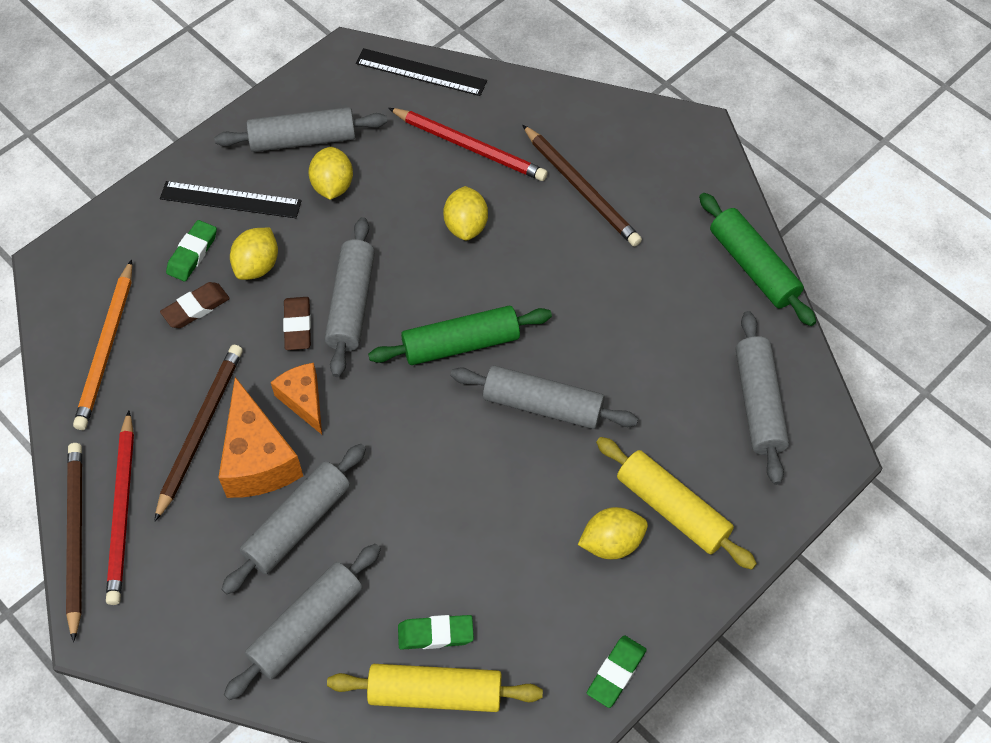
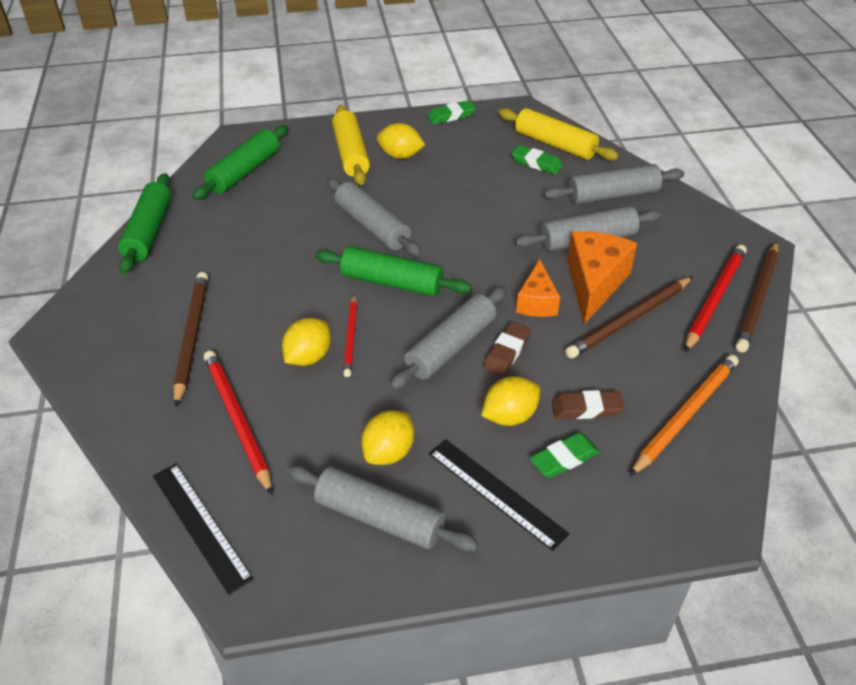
camera: 145 degrees left, 15 degrees down
(447, 264) = (351, 337): none -> red pencil
(758, 403) = (244, 171): grey rolling pin -> green rolling pin

